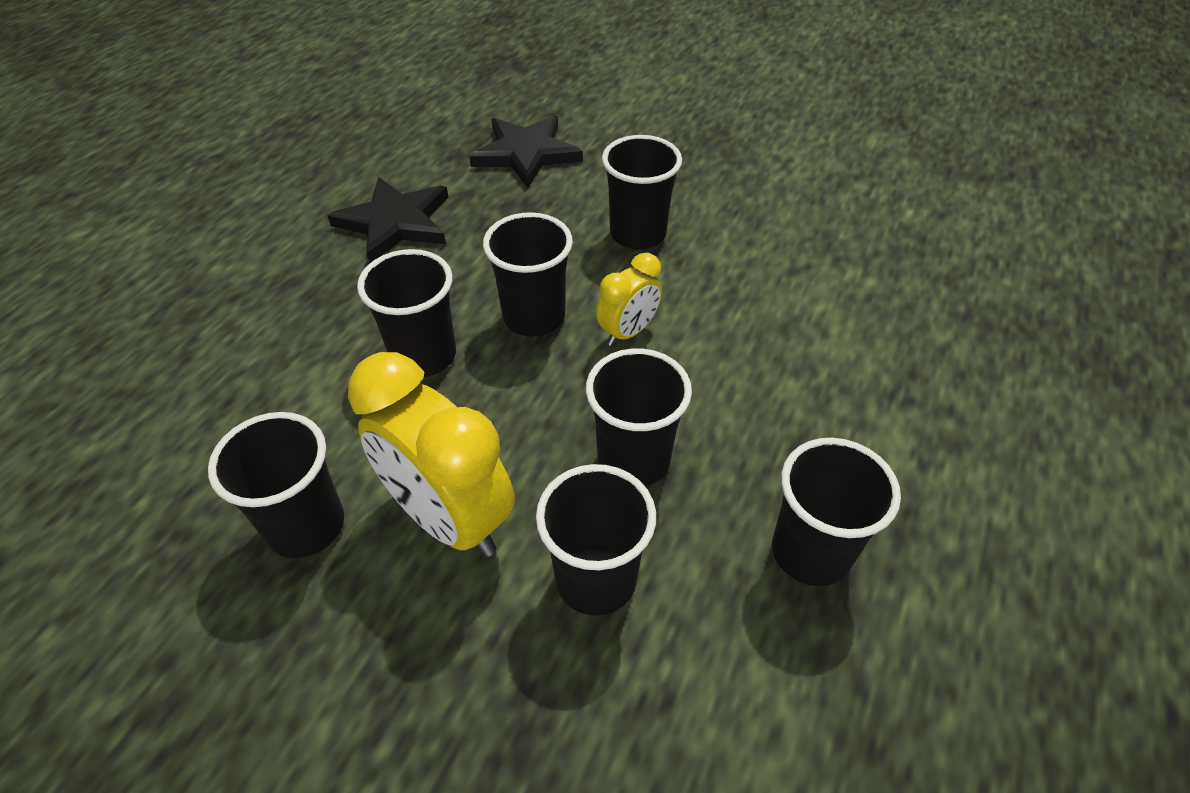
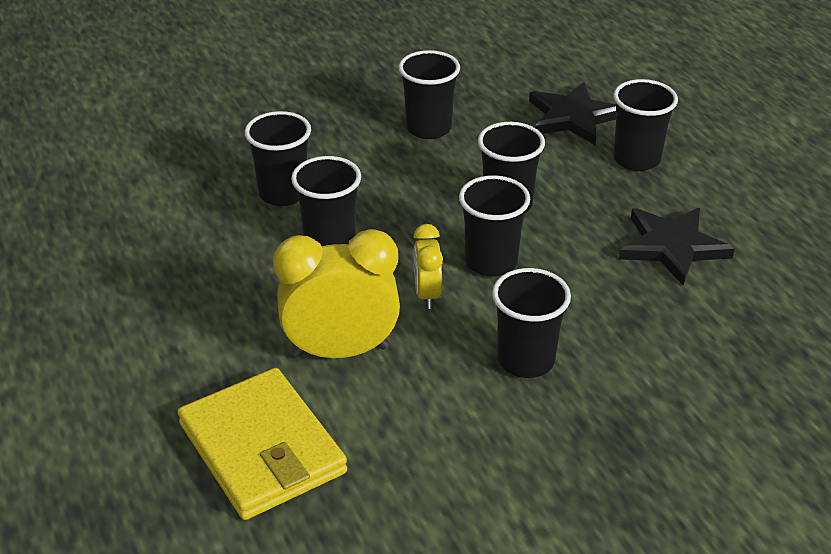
camera: 130 degrees right, 10 degrees down
(449, 517) = (377, 168): yellow clock -> yellow clock (341, 351)
(526, 153) = (713, 359): black star -> black star (573, 117)
(810, 552) = (196, 266): black cup -> black cup (636, 159)
(914, 316) = (262, 448): none -> yellow wallet

